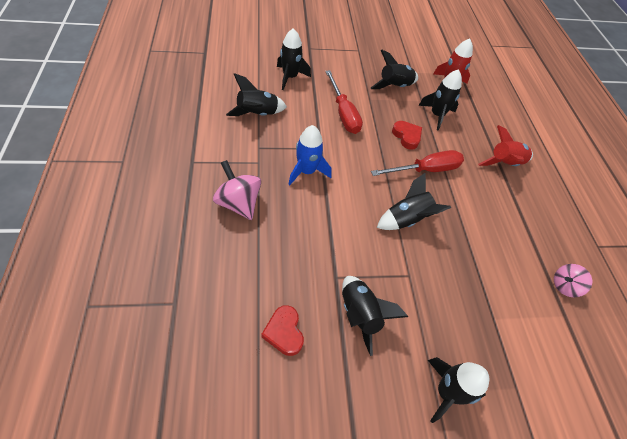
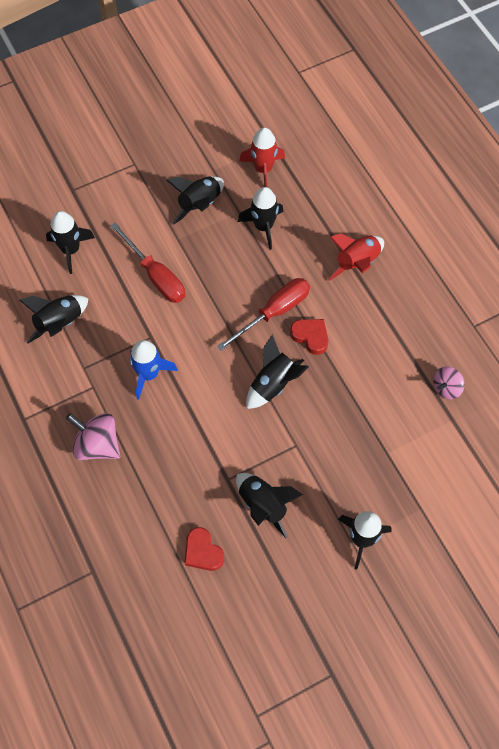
camera: 15 degrees left, 10 degrees up
(407, 136) = (239, 275): red heart -> red heart (310, 336)

